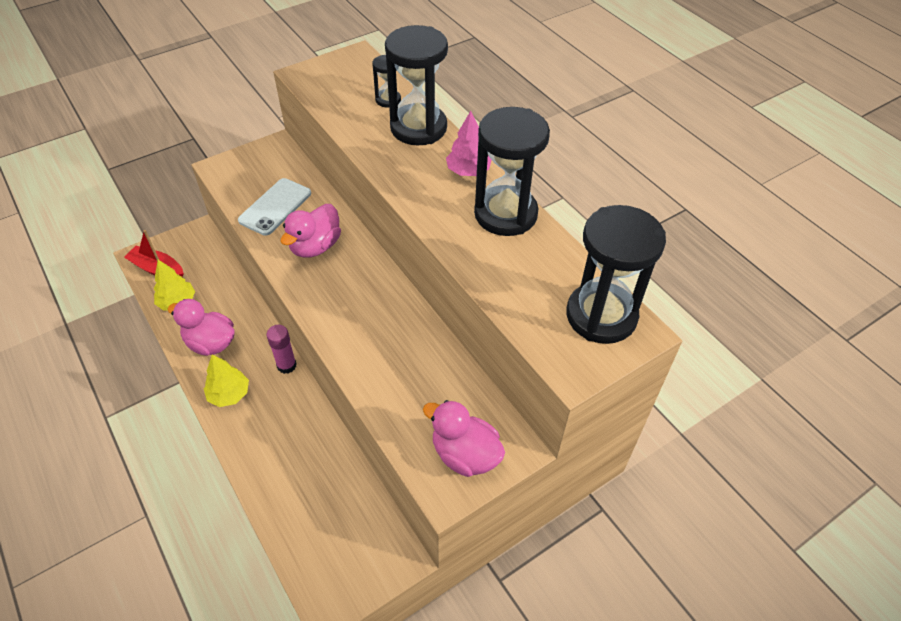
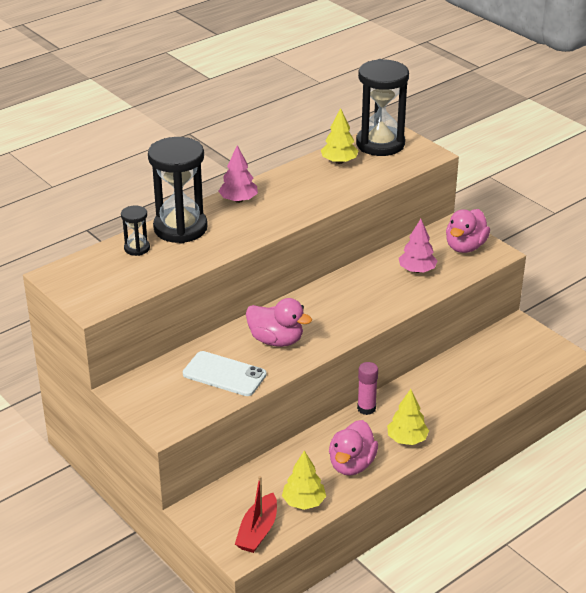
camera: 95 degrees left, 15 degrees down
(418, 388) = (417, 270): none -> pink tree
(505, 214) = (288, 181): black hourglass -> none
(552, 266) = (339, 161): none -> yellow tree

